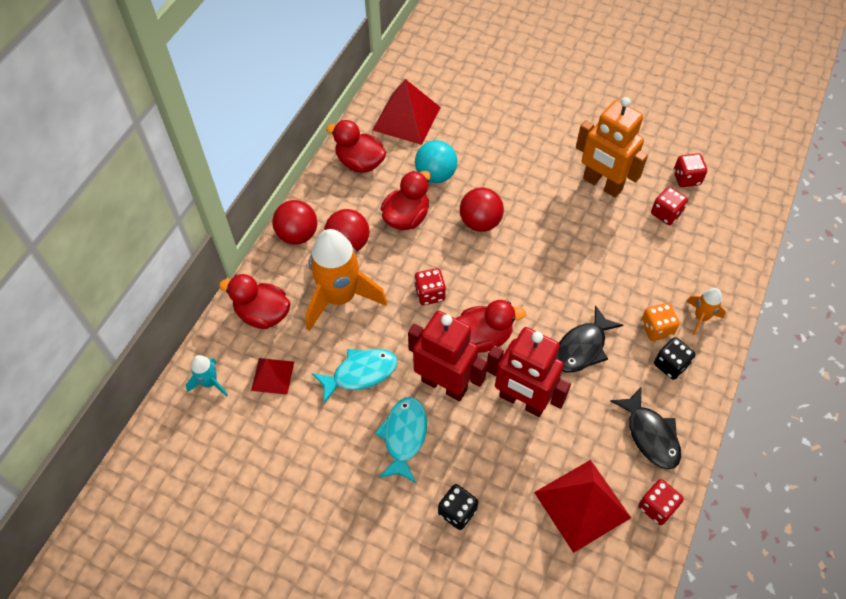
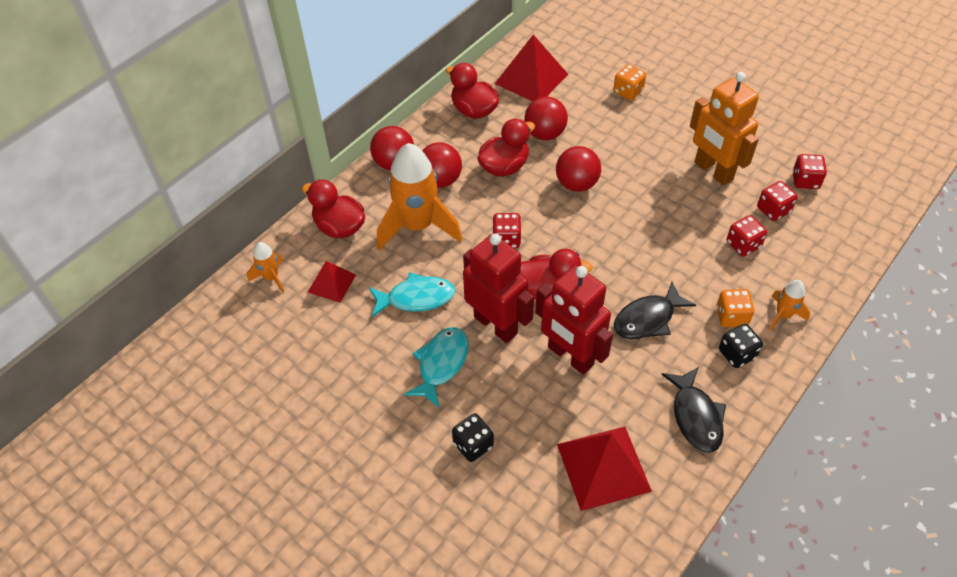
camera: 15 degrees right, 5 degrees down
(210, 383) = (271, 277): turquoise rocket -> orange rocket
(435, 175) = (545, 134): turquoise ball -> red ball
(502, 116) = (628, 92): none -> orange dice
(657, 507) = (682, 487): red dice -> red dice (743, 245)

